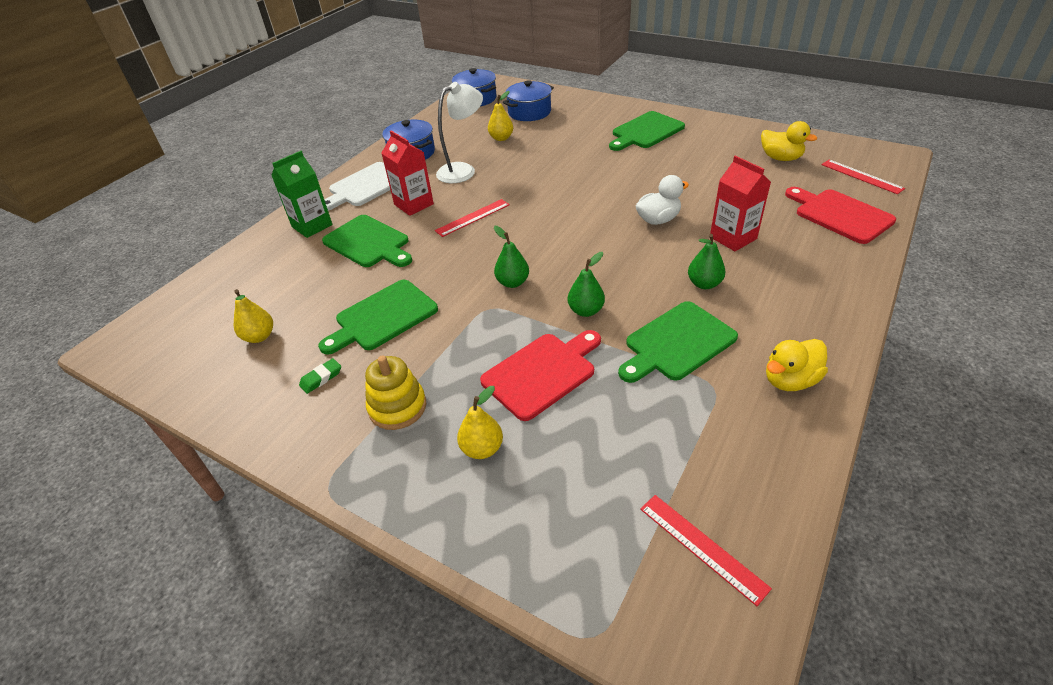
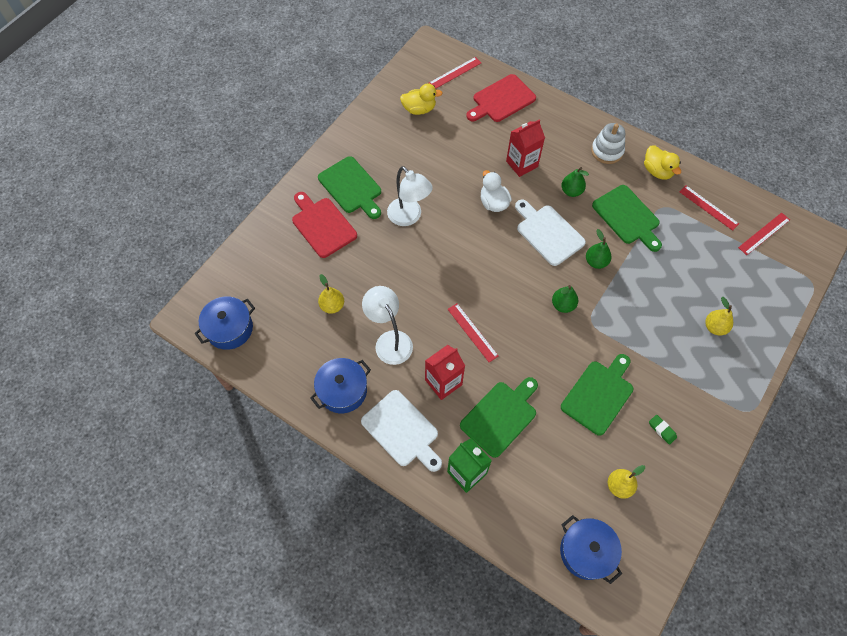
camera: 90 degrees left, 20 degrees up
(382, 317) = (599, 394): green cutting board -> green cutting board turned 105 degrees counterclockwise
(397, 407) = (685, 377): yellow stacking toy -> none
(529, 112) = (281, 277): blue pot -> blue pot (586, 551)
(542, 373) = (654, 292): red cutting board -> red cutting board (322, 225)
(617, 166) = (409, 217): none -> white lamp
(624, 265) = (548, 233): none -> white cutting board
(735, 452) = (708, 207): none -> red ruler
(780, 158) = (419, 109): yellow duck -> yellow duck turned 45 degrees clockwise
(802, 319) = (607, 151): none -> white stacking toy

